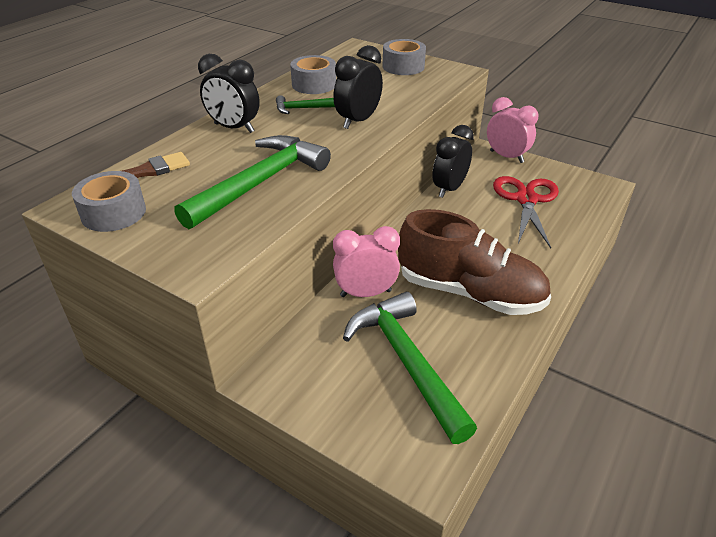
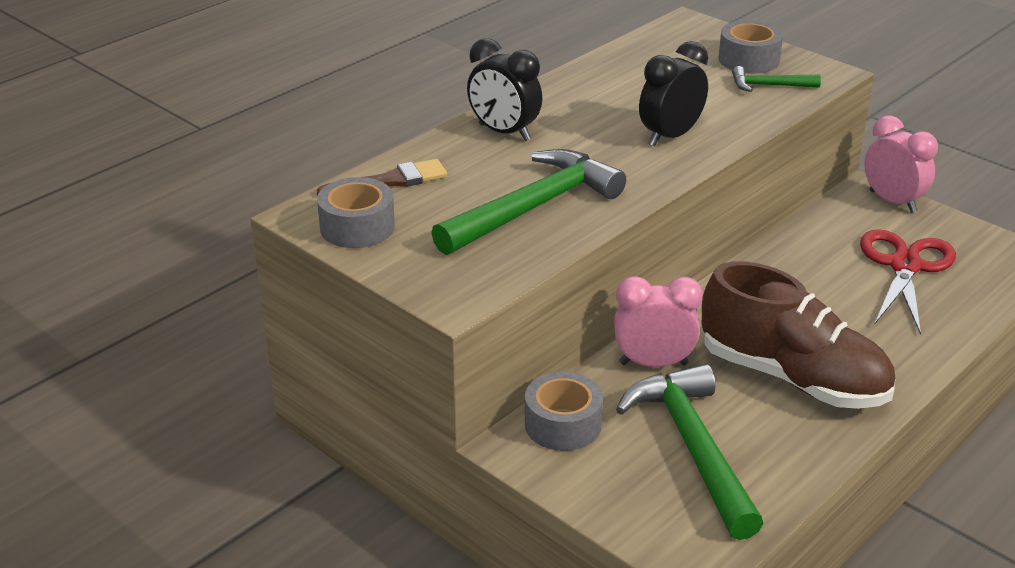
camera: 10 degrees right, 5 degrees down
(304, 108) = (599, 112): green hammer -> green hammer (769, 86)
(314, 84) = (617, 78): grey tape -> grey tape (563, 424)
(449, 189) = (795, 240): black clock -> none

